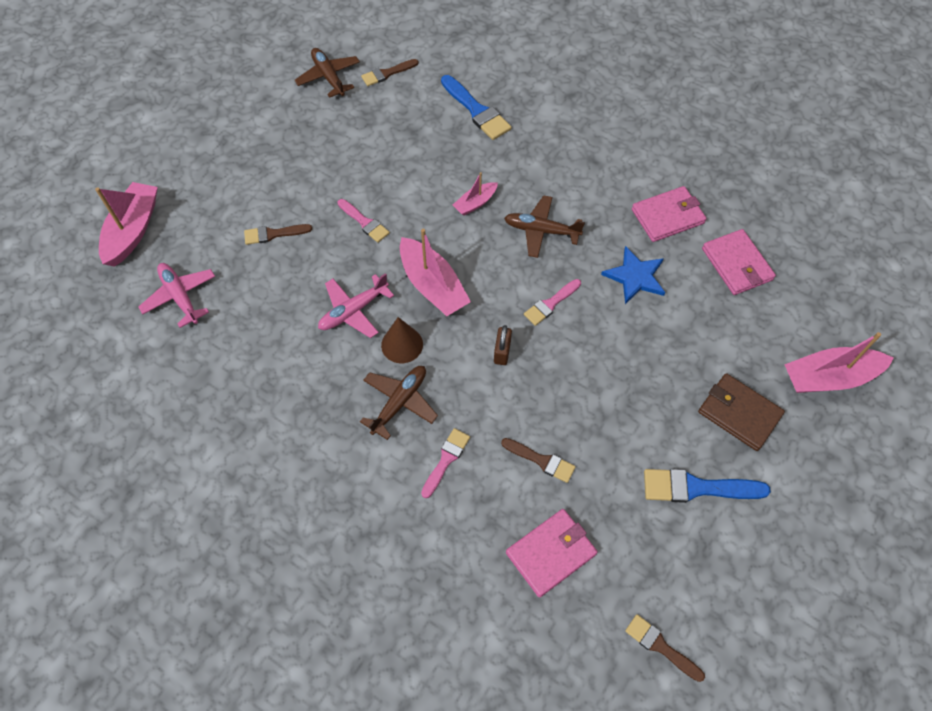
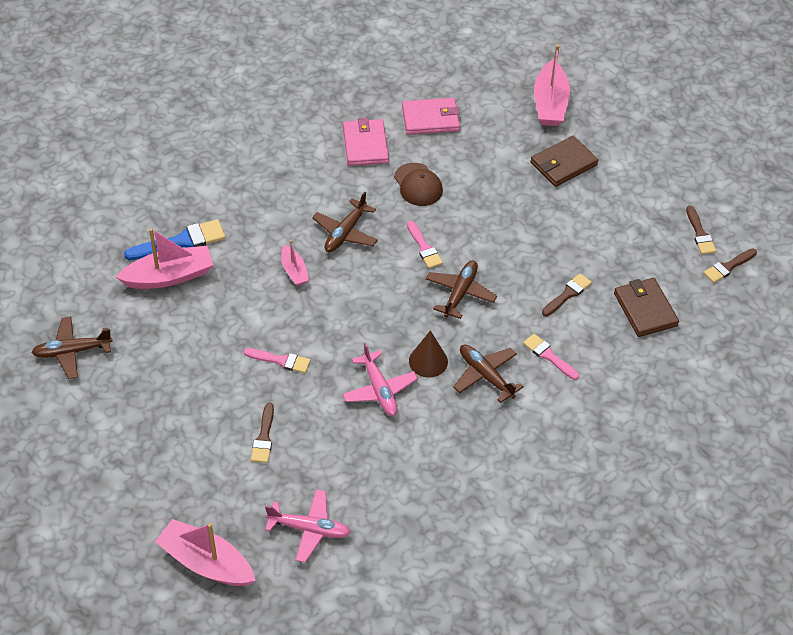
camera: 75 degrees left, 10 degrees down
(180, 296) = (309, 529): pink plane -> pink plane turned 150 degrees counterclockwise
(364, 222) = (280, 360): pink brush -> pink brush turned 45 degrees clockwise
(387, 73) = (93, 300): brown brush -> brown brush (700, 233)
(433, 286) = (374, 324): pink boat -> pink boat (169, 276)
(502, 352) = (460, 293): brown padlock -> brown plane
(551, 553) = (645, 309): pink wallet -> brown wallet
(635, 276) = (418, 185): blue star -> brown cap
(697, 487) = (616, 208): blue brush -> none

